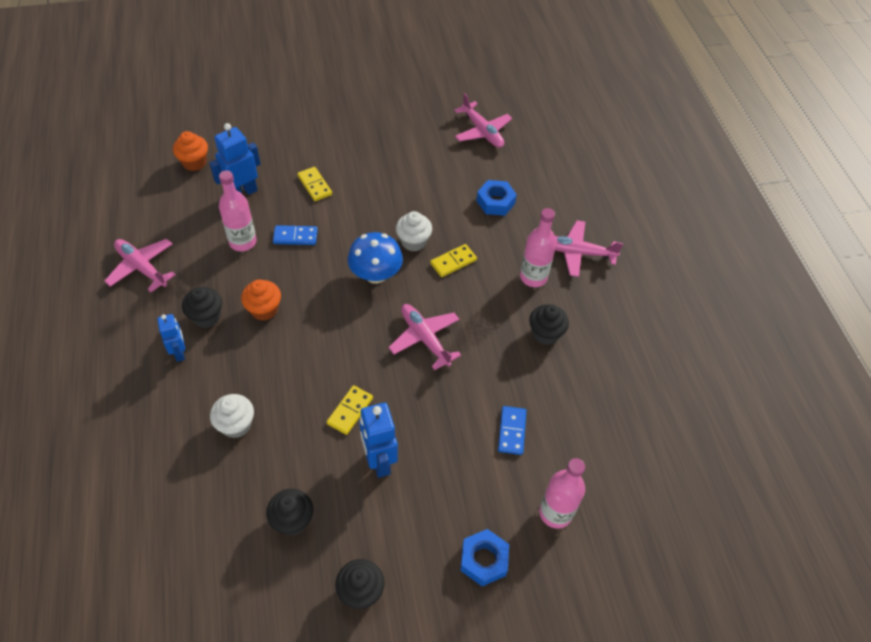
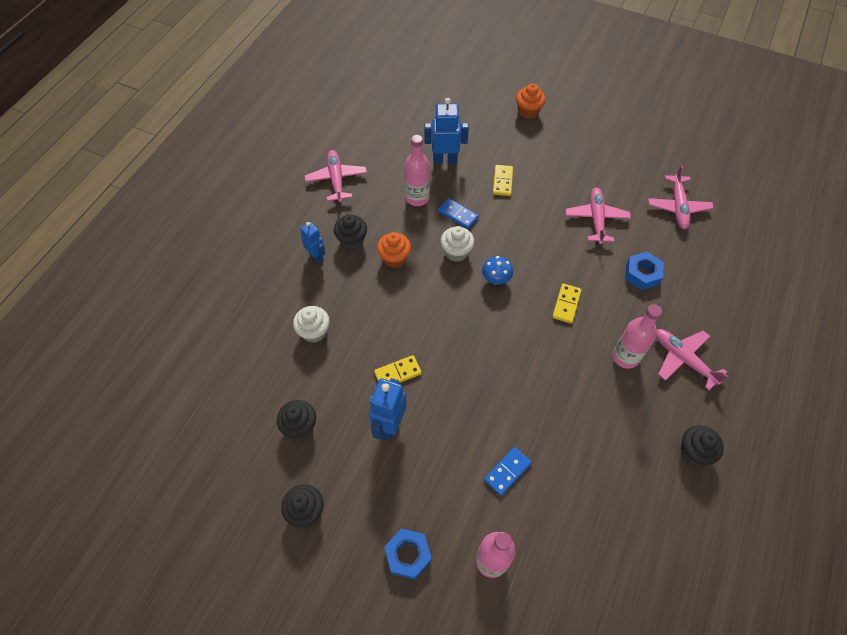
camera: 40 degrees right, 5 degrees up
(180, 352) = (316, 256): blue robot -> blue robot turned 60 degrees counterclockwise
(194, 162) = (428, 118): orange cupcake -> orange cupcake (528, 111)
(375, 275) = (496, 279): blue mushroom -> blue mushroom, size x0.62
(413, 242) = (546, 269): white cupcake -> white cupcake (456, 252)
(425, 338) = (495, 353): pink plane -> pink plane (596, 219)
(453, 262) = (566, 304): yellow domino -> yellow domino turned 75 degrees counterclockwise
(545, 334) = (598, 411): black cupcake -> black cupcake (694, 452)

